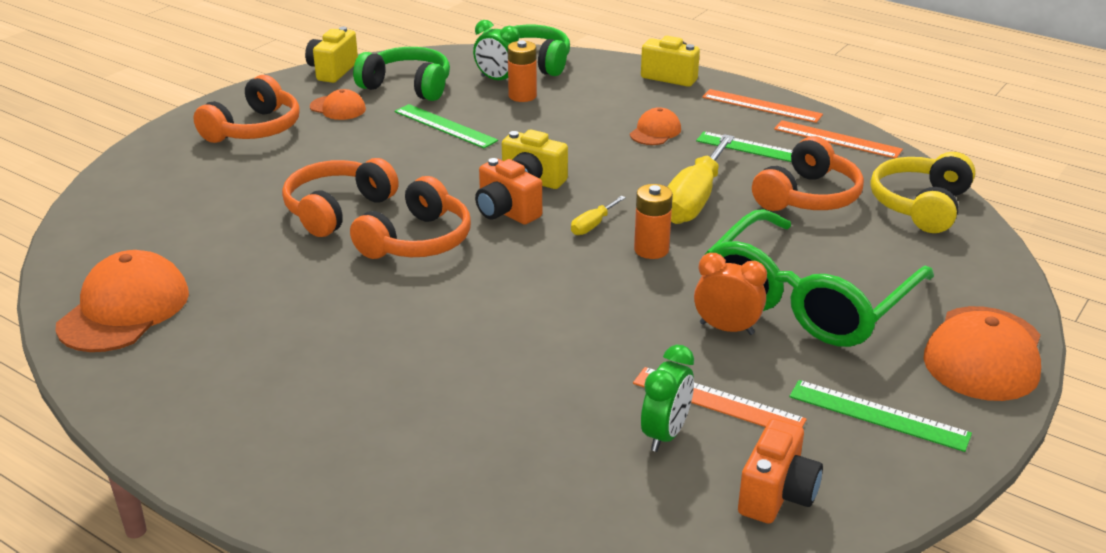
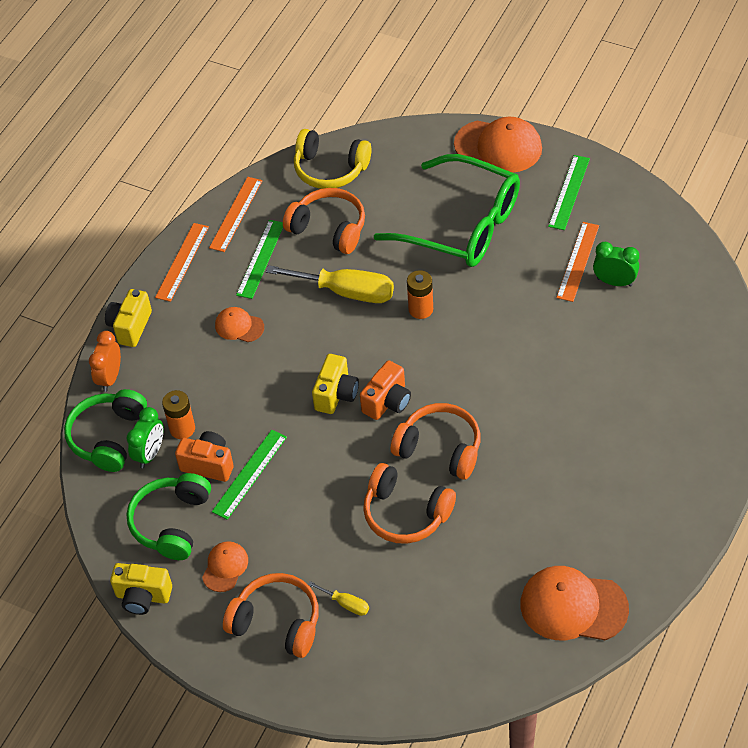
camera: 95 degrees left, 20 degrees up
(592, 225) = (395, 346): yellow screwdriver -> yellow screwdriver (346, 604)
(726, 328) = (504, 262): orange clock -> orange clock (110, 377)
(777, 495) = (648, 232): orange camera -> orange camera (208, 464)

